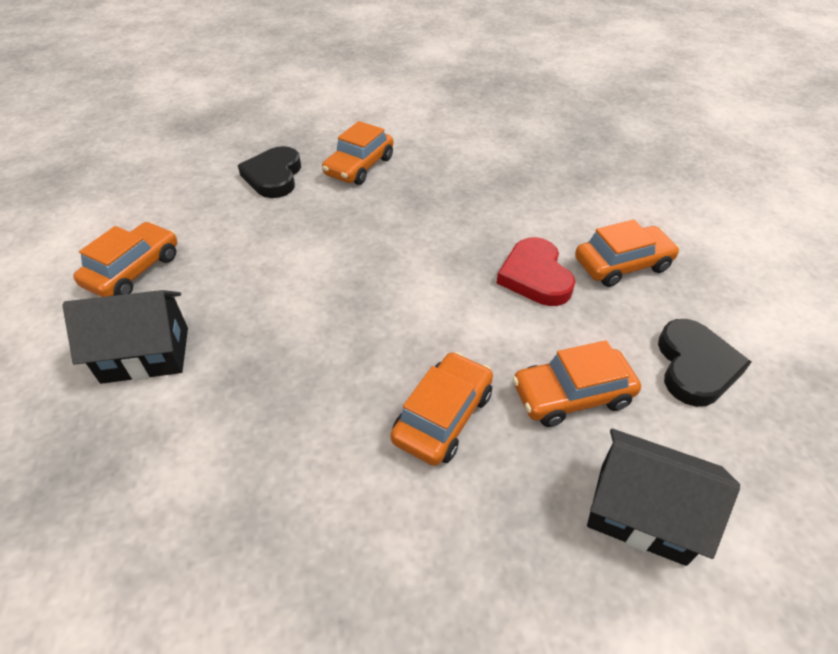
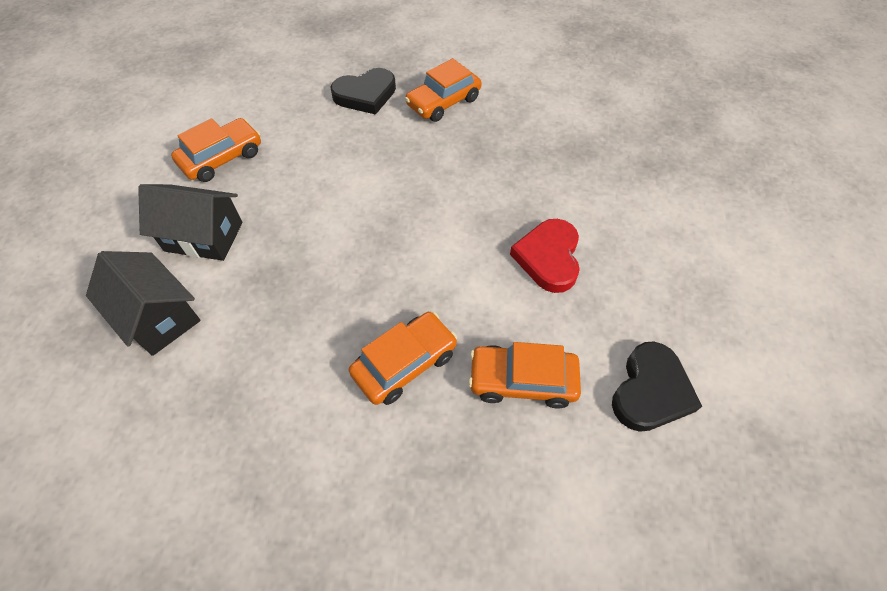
camera: 20 degrees right, 10 degrees up
(274, 176) = (365, 95): black heart -> black heart turned 135 degrees counterclockwise
(622, 264) = (638, 269): orange car -> none
(641, 512) = (526, 503): black house -> black house (158, 317)

